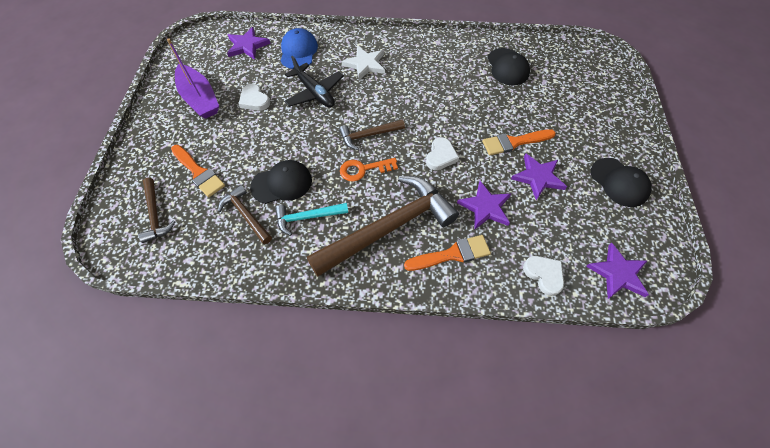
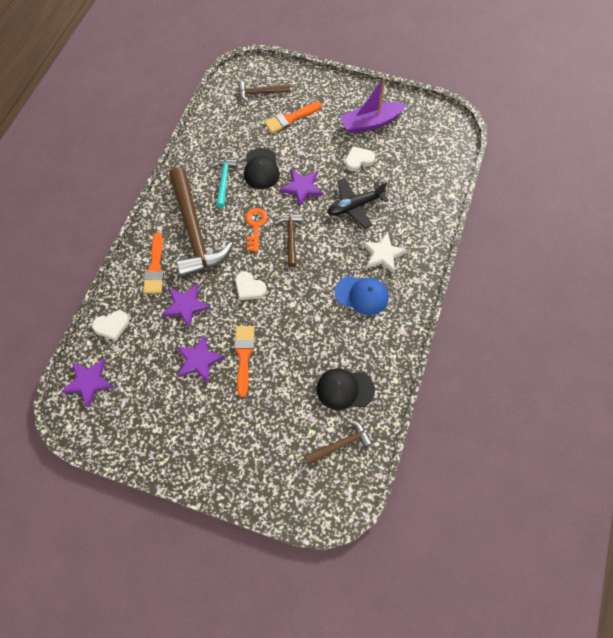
camera: 105 degrees right, 5 degrees up
(246, 215) = (240, 144): brown hammer -> brown hammer (340, 444)
(247, 46) = (433, 161): purple star -> purple star (302, 188)
(298, 51) = (415, 201): blue cap -> blue cap (362, 295)
(619, 182) = (167, 430): black cap -> none

